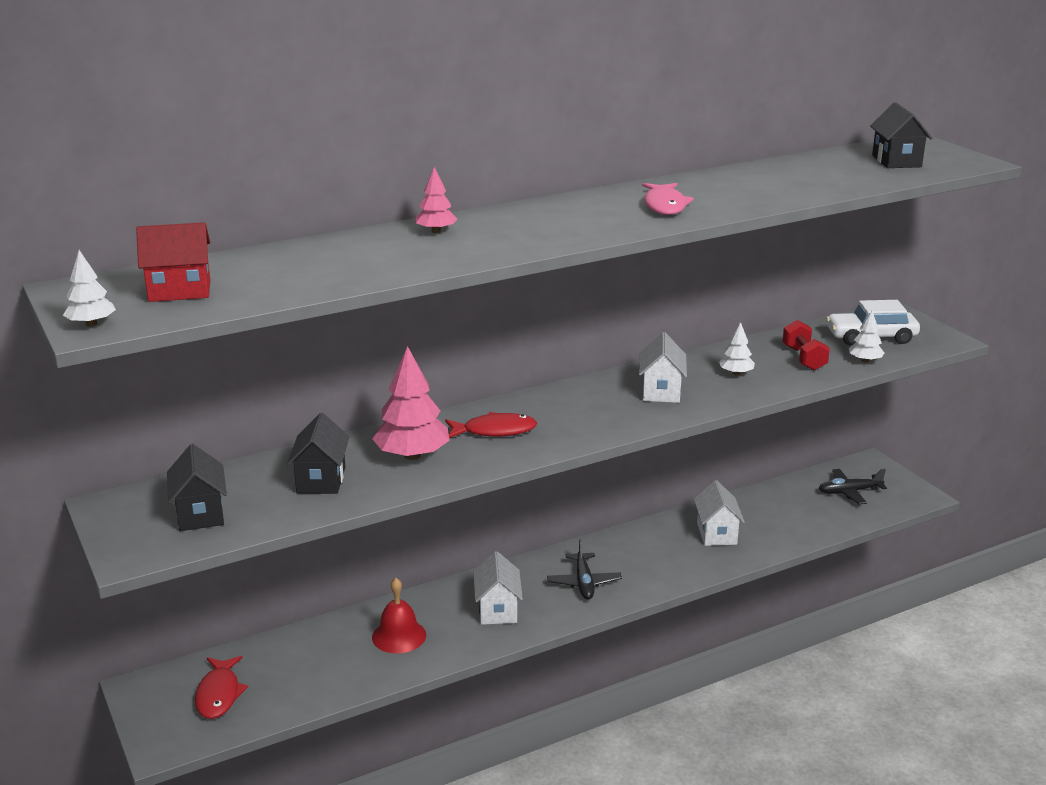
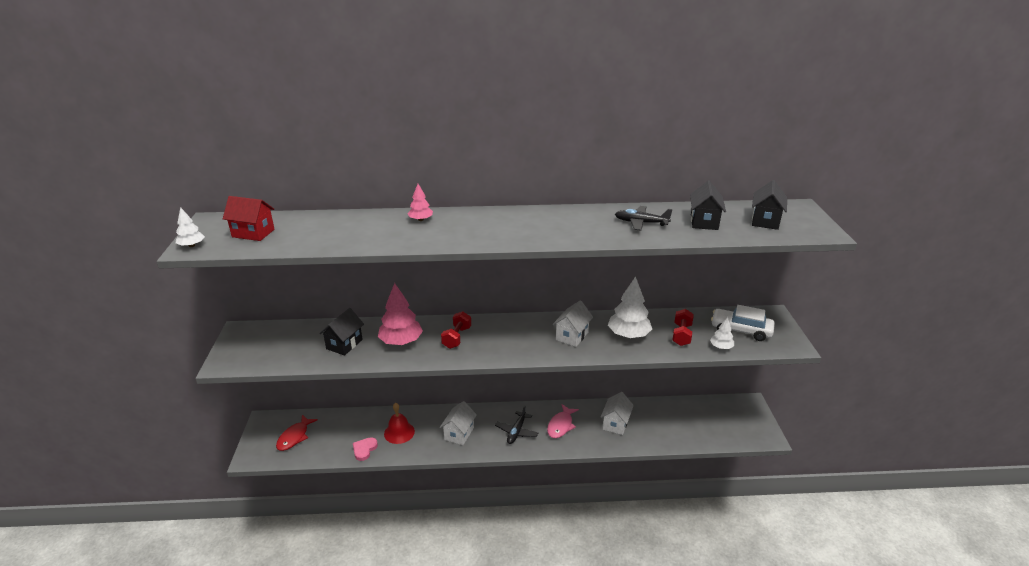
camera: 25 degrees right, 5 degrees up
(200, 514) = (273, 348): black house -> black house (704, 222)
(360, 675) = (364, 449): none -> pink heart
(495, 431) = (456, 337): red fish -> red dumbbell
(665, 206) = (570, 227): pink fish -> pink fish (561, 425)
(736, 373) = (628, 335): white tree -> white tree, size x1.89
(849, 492) = (720, 420): black plane -> black plane (641, 223)

